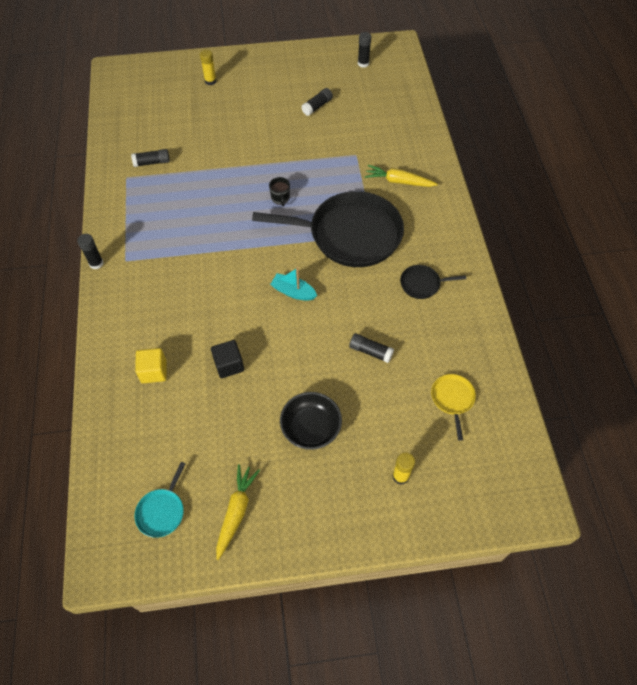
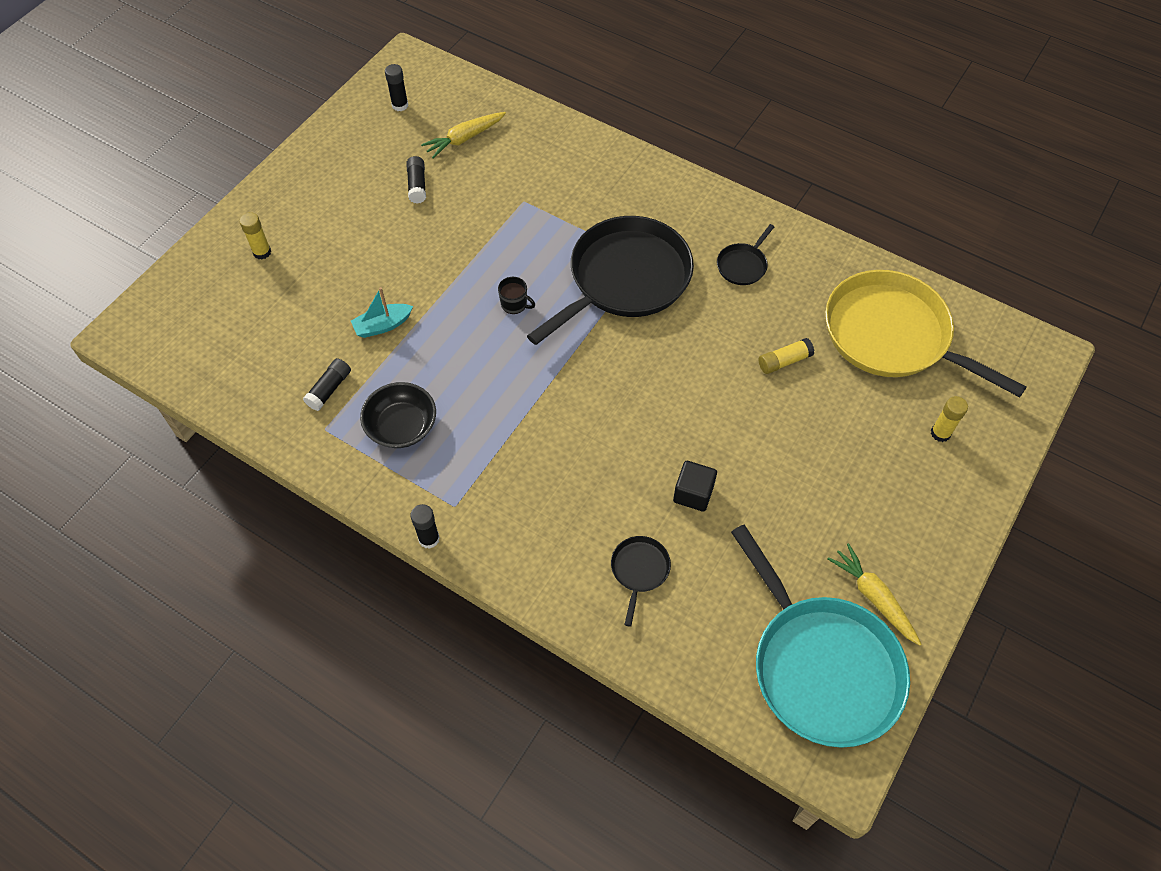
camera: 50 degrees left, 0 degrees up
(154, 371) = (639, 570): yellow cube -> black pan
(162, 511) = (822, 667): turquoise pan -> turquoise pan, size x2.40
(293, 292) = (652, 376): turquoise boat -> turquoise boat (382, 325)
(311, 427) = (829, 470): black bowl -> black bowl (401, 426)
(370, 351) = (784, 361): black glue stick -> yellow glue stick
(399, 181) = (597, 192): yellow carrot -> yellow carrot (464, 139)
(452, 399) = (891, 335): yellow pan -> yellow pan, size x2.40

